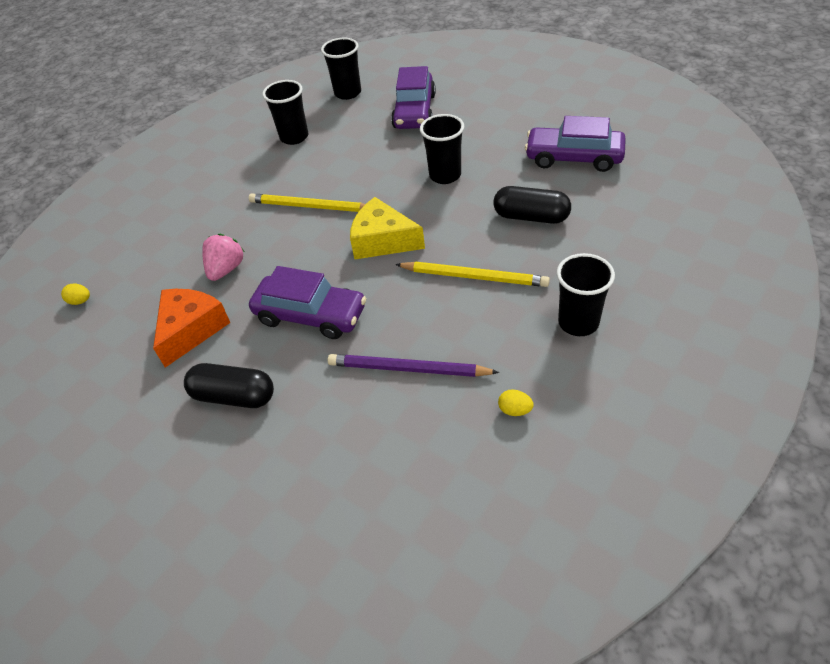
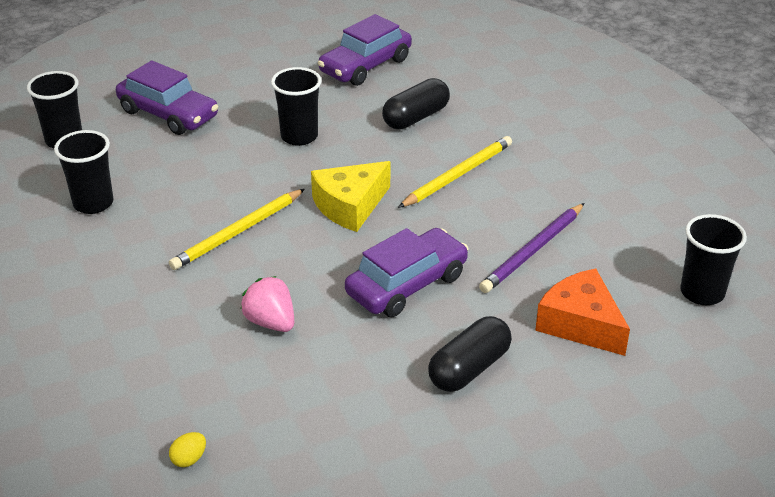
camera: 65 degrees left, 10 degrees down
(191, 330) = (341, 375): orange cheese -> orange cheese (580, 324)
(515, 410) = (625, 214): yellow egg -> none
(578, 322) = (563, 148): black cup -> black cup (702, 293)

